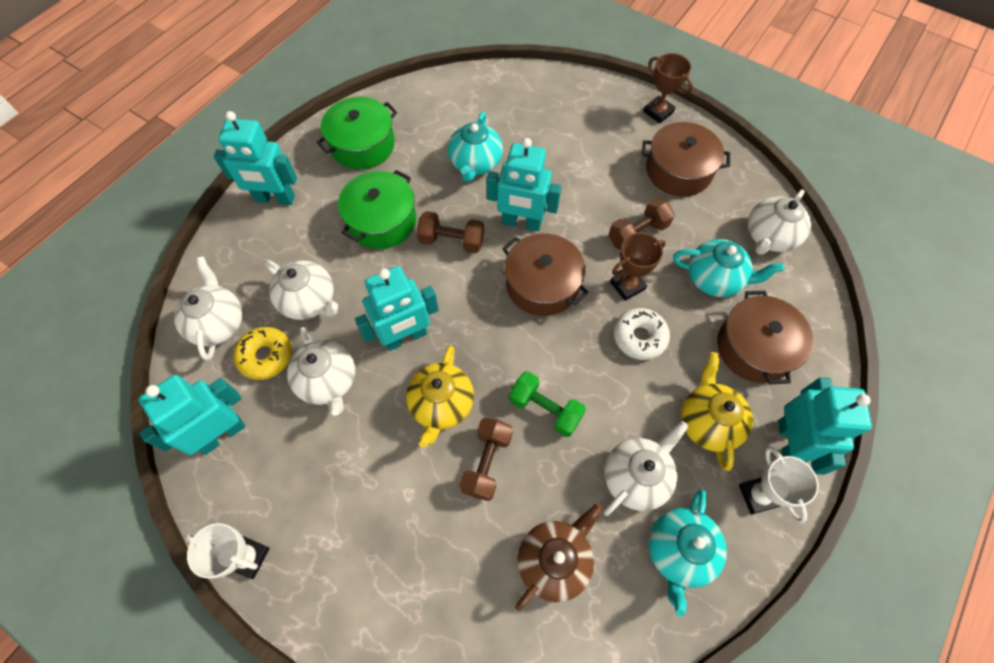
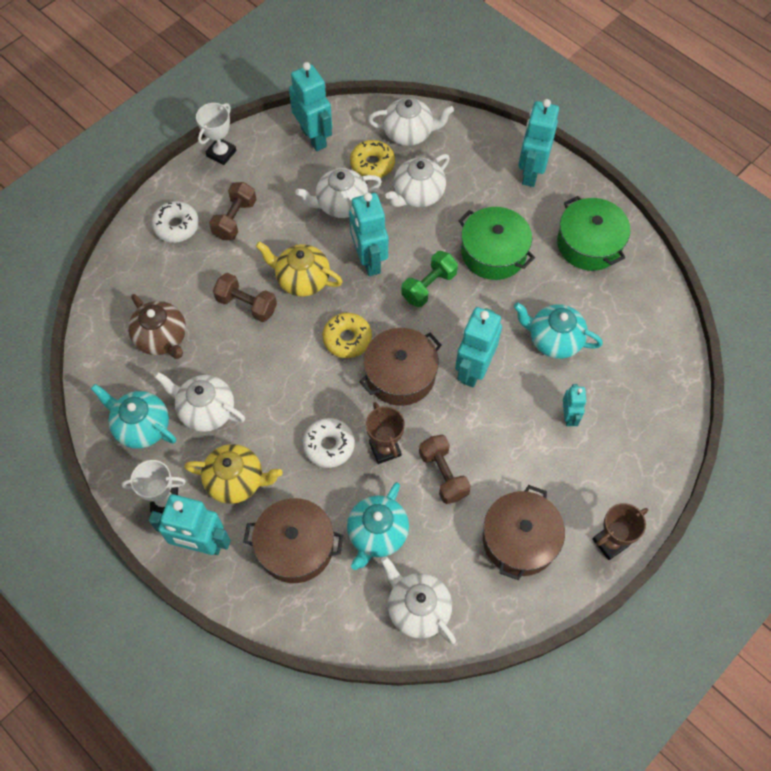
camera: 100 degrees right, 0 degrees up
(378, 590) = (176, 226): none -> white donut
(452, 241) = (461, 307): brown dumbbell -> brown dumbbell (235, 219)
(511, 342) = (347, 339): none -> yellow donut
(545, 409) = (280, 354): green dumbbell -> green dumbbell (429, 286)
(552, 146) = (569, 416): none -> turquoise robot
(636, 477) = (206, 410): white teapot -> white teapot turned 150 degrees clockwise

